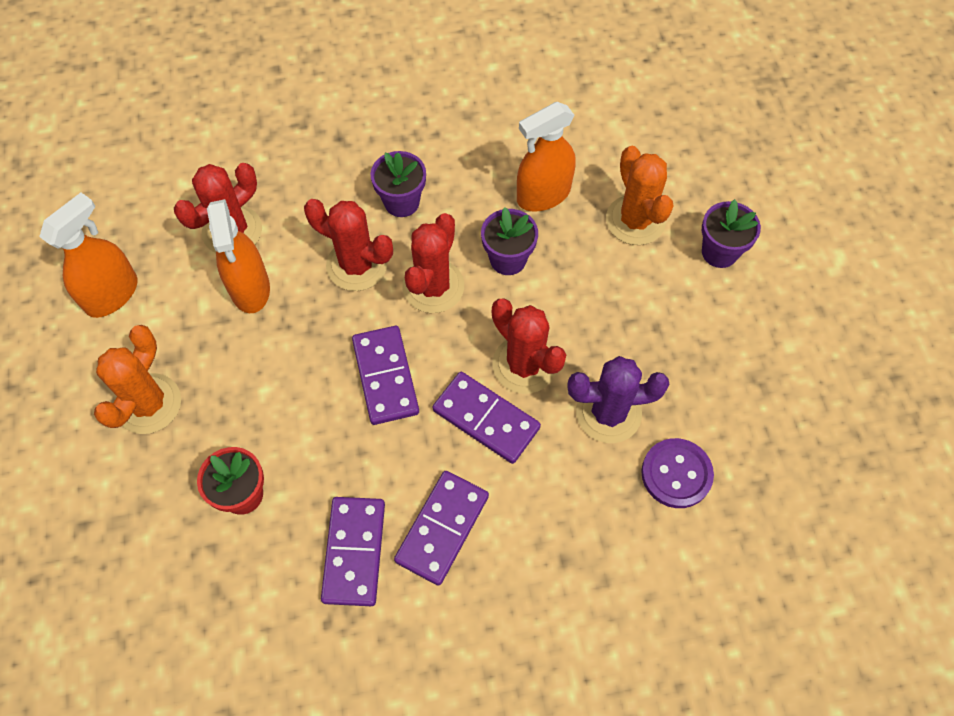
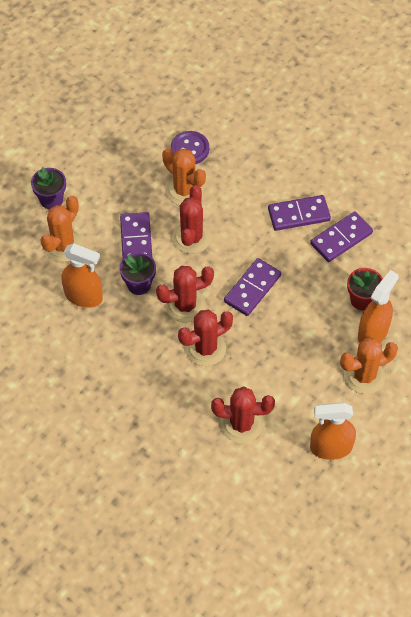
camera: 130 degrees left, 5 degrees down
(250, 288) = (265, 386): orange spray bottle -> orange spray bottle (373, 332)
(357, 265) = (205, 348): red cactus -> red cactus turned 75 degrees clockwise
(401, 202) = (148, 358): purple flower pot -> none
(486, 419) = (233, 234): purple domino -> purple domino (136, 240)
(608, 413) = (184, 190): purple cactus -> orange cactus

